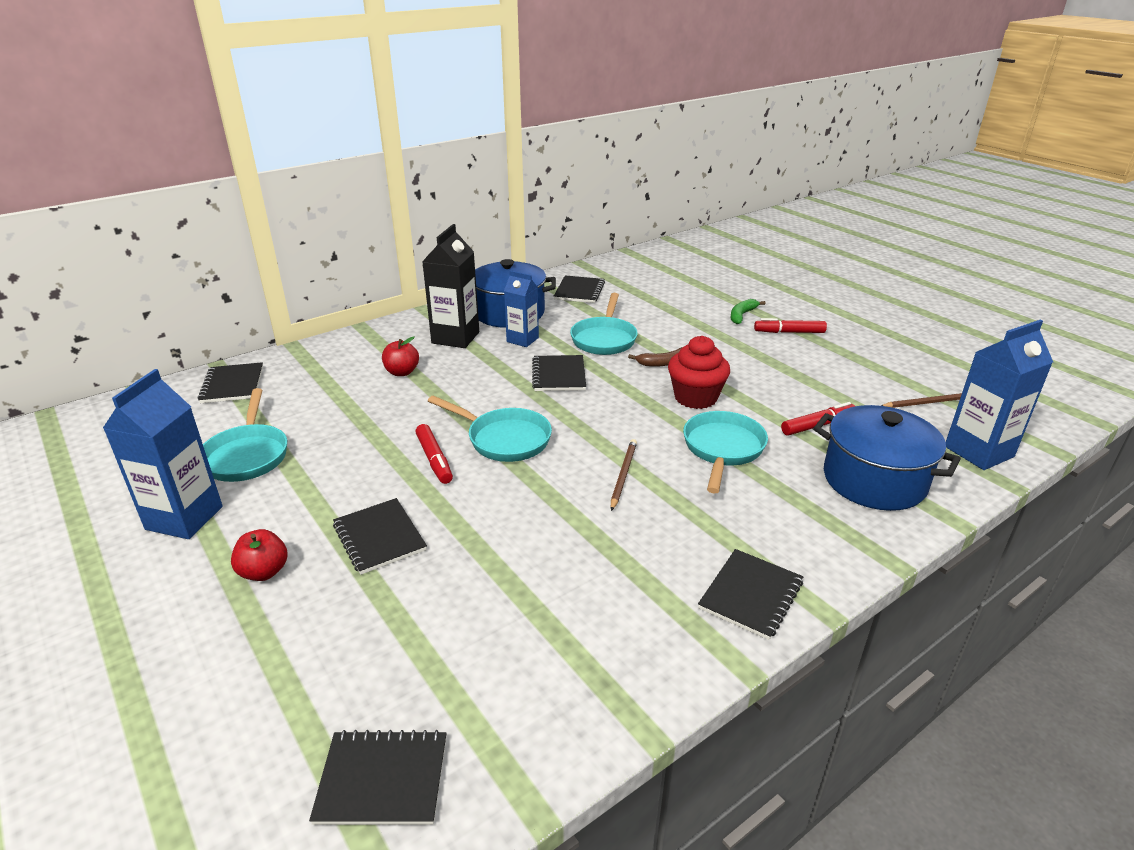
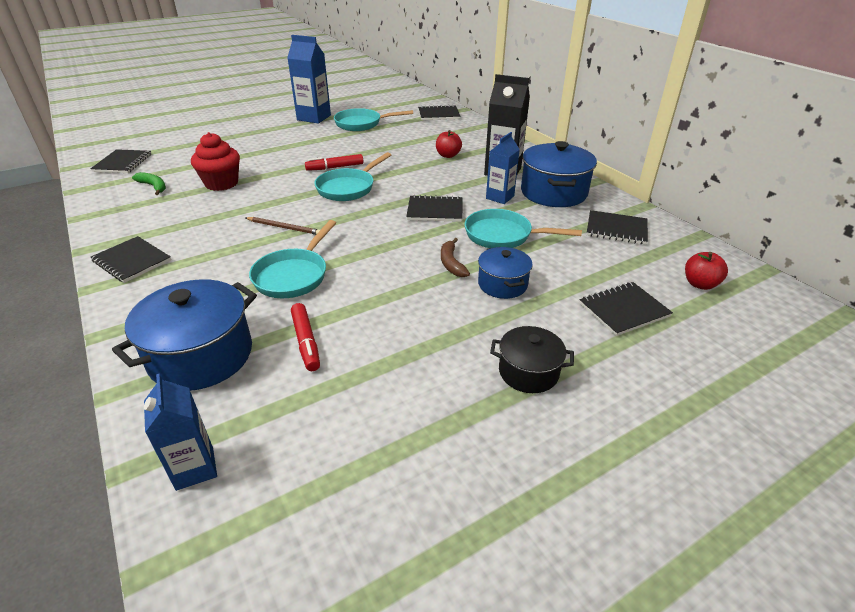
camera: 95 degrees right, 5 degrees up
(264, 572) = (262, 135): red apple -> red apple (700, 284)
(379, 537) = (270, 156): black notebook -> black notebook (624, 310)
(687, 340) = (502, 284): none -> blue pot
(695, 397) = (381, 273): red cupcake -> red cupcake (221, 183)
(722, 449) = (293, 275): turquoise pan -> turquoise pan turned 90 degrees clockwise
(741, 315) = (575, 338): green banana -> green banana (154, 186)
(789, 332) = (528, 372): red marker -> black pot
(927, 403) = (317, 460): brown pencil -> none
(978, 452) = (195, 468): blue carton -> blue carton, size x0.64

